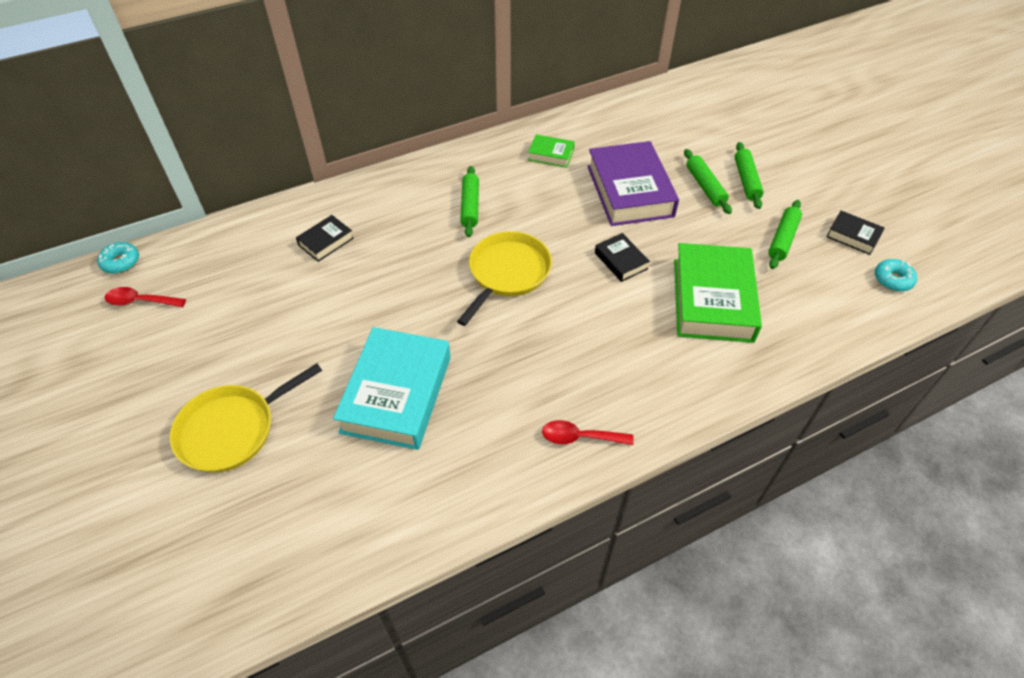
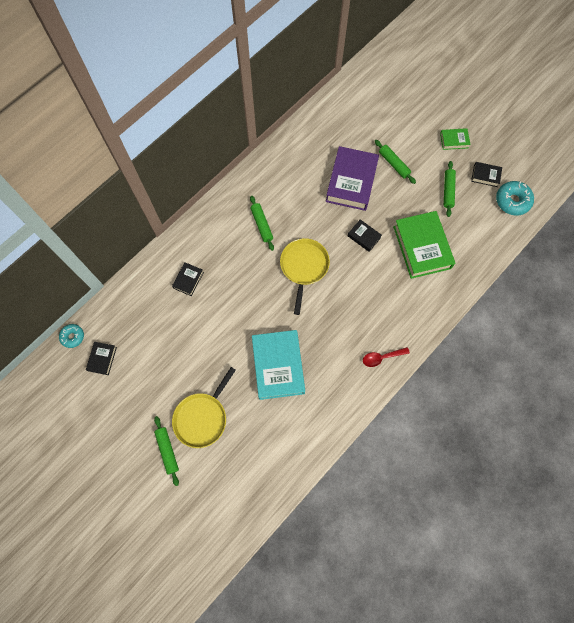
camera: 20 degrees left, 20 degrees up
(140, 301) = (102, 359): red spoon -> black book
(551, 154) = (294, 167): green book -> green book (454, 140)
(630, 191) = (351, 182): purple book -> purple book turned 45 degrees clockwise
(746, 180) = (416, 151): green rolling pin -> green rolling pin (167, 450)
(892, 279) = (512, 201): turquoise donut -> turquoise donut, size x1.62

